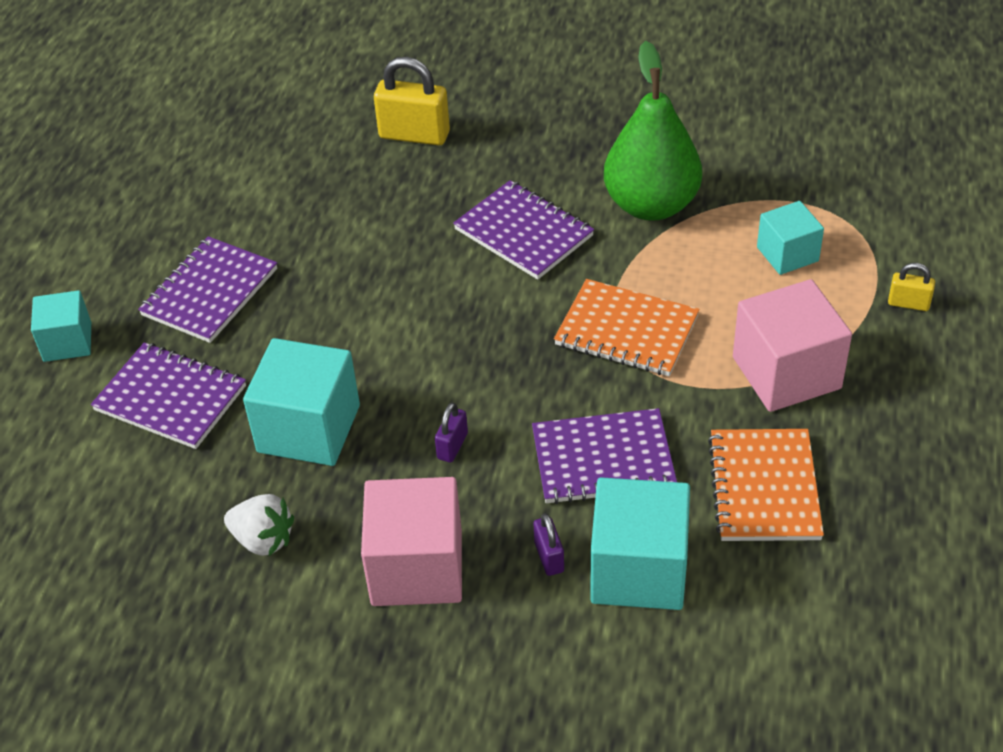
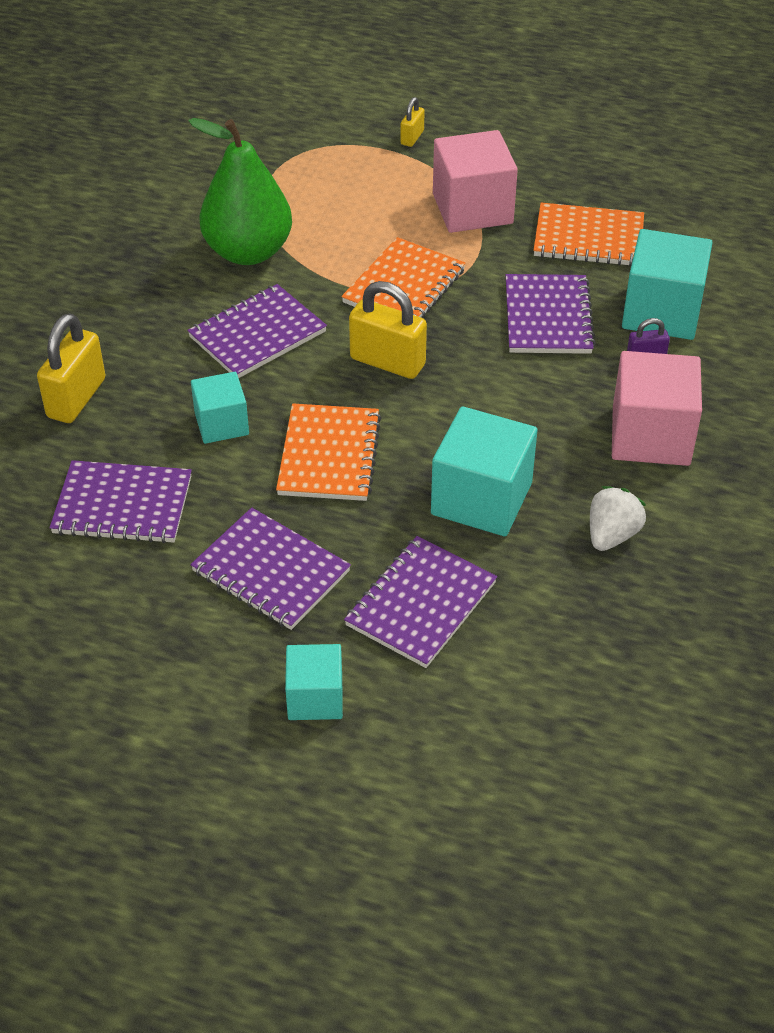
camera: 85 degrees left, 0 degrees up
(285, 188) = (123, 505): none -> purple notebook
(359, 309) = (329, 455): none -> orange notebook
(452, 446) = (519, 404): purple padlock -> none
(500, 333) = (387, 362): none -> yellow padlock
(787, 254) = (337, 186): turquoise cube -> turquoise cube (221, 424)

